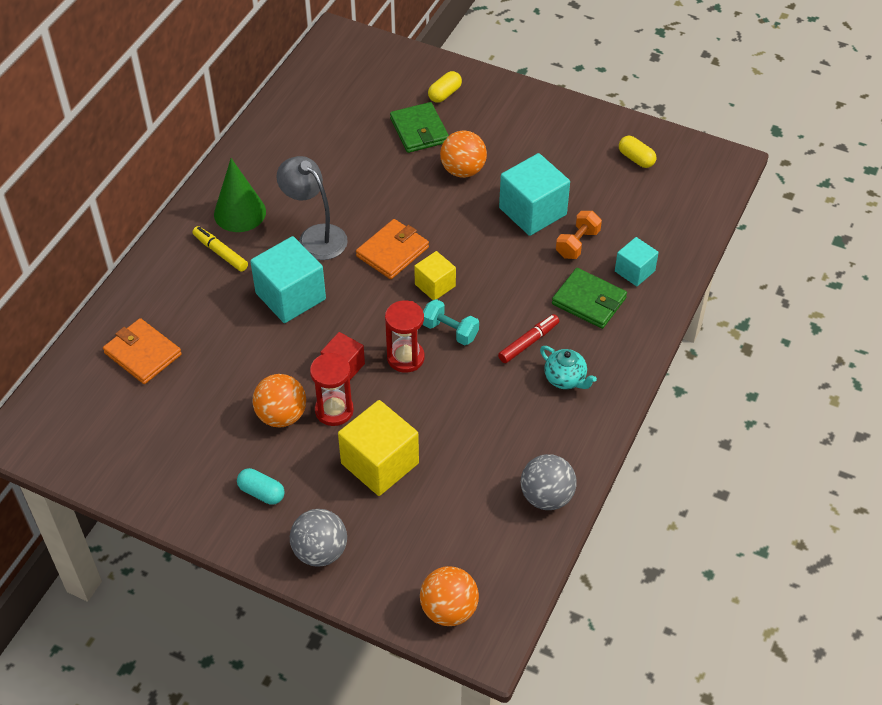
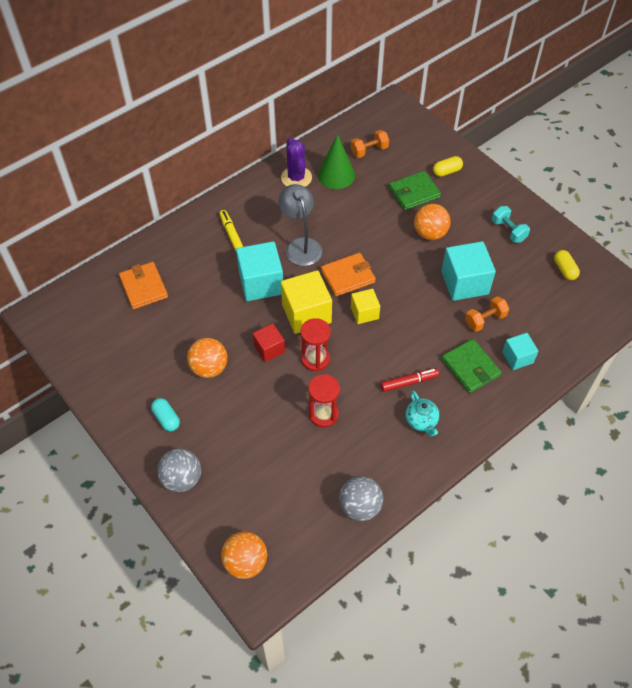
camera: 25 degrees right, 5 degrees up
(240, 212) = (259, 210): green cone -> green cone (336, 175)
(265, 160) = (296, 178): none -> purple cactus
(334, 410) = (246, 378): red hourglass -> red hourglass (323, 414)
(338, 99) = (369, 150): none -> orange dumbbell
(380, 463) = (256, 431): yellow cube -> yellow cube (306, 313)
(419, 130) = (414, 192): green wallet -> green wallet turned 60 degrees clockwise
(450, 331) = (357, 351): turquoise dumbbell -> turquoise dumbbell (508, 230)

